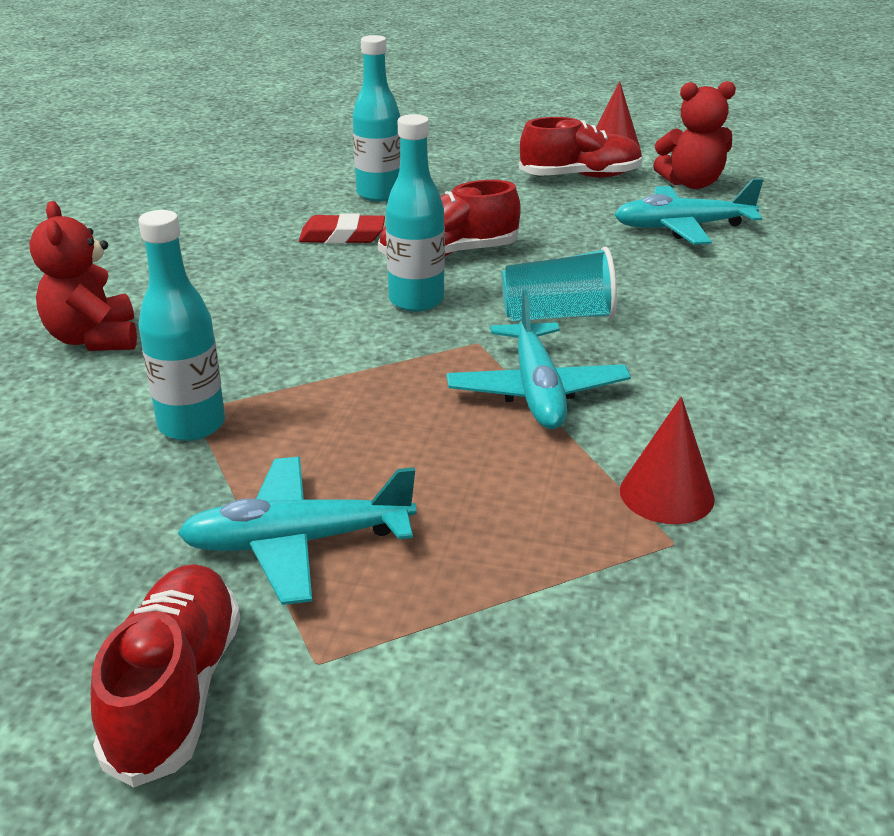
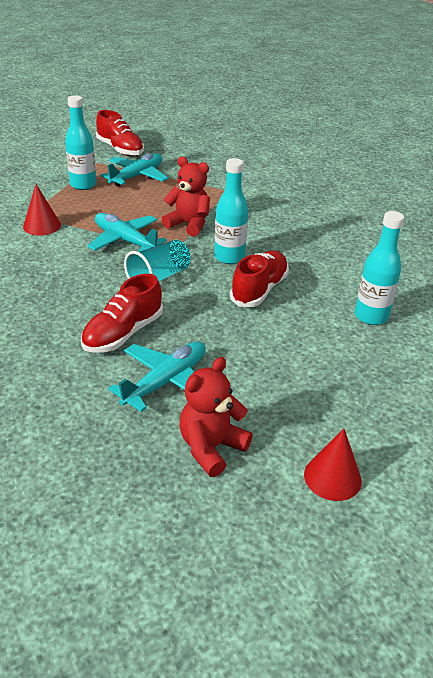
camera: 135 degrees right, 5 degrees up
(94, 339) = (305, 194): red teddy bear -> red teddy bear (189, 224)
(192, 425) = (218, 186): turquoise bottle -> turquoise bottle (83, 185)
(342, 236) = (326, 276): red eraser -> none
(580, 177) = (295, 407): red shoe -> red shoe (123, 333)

